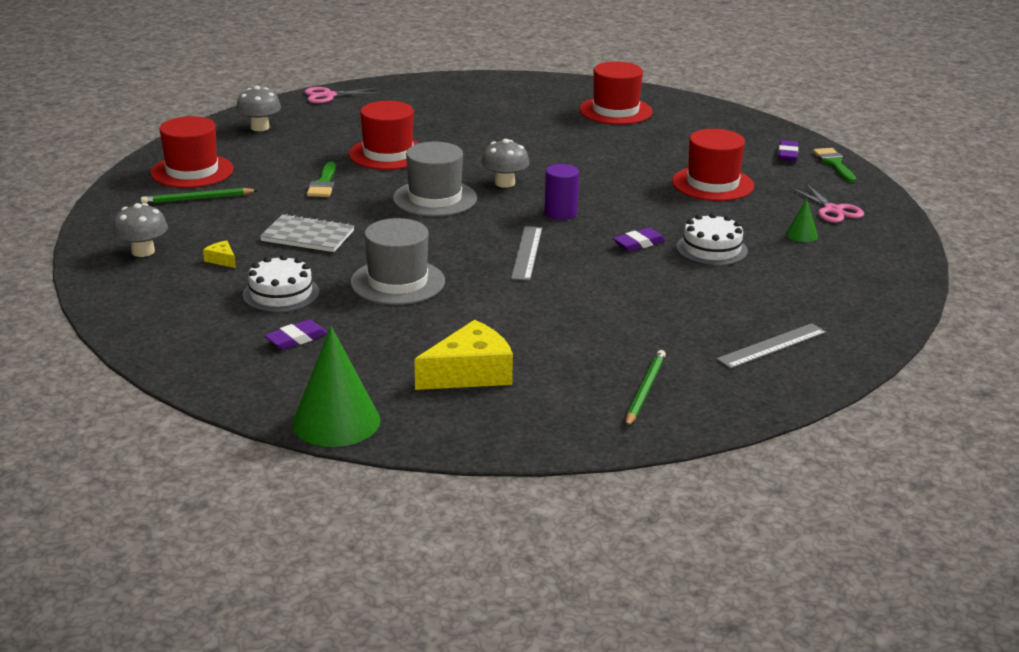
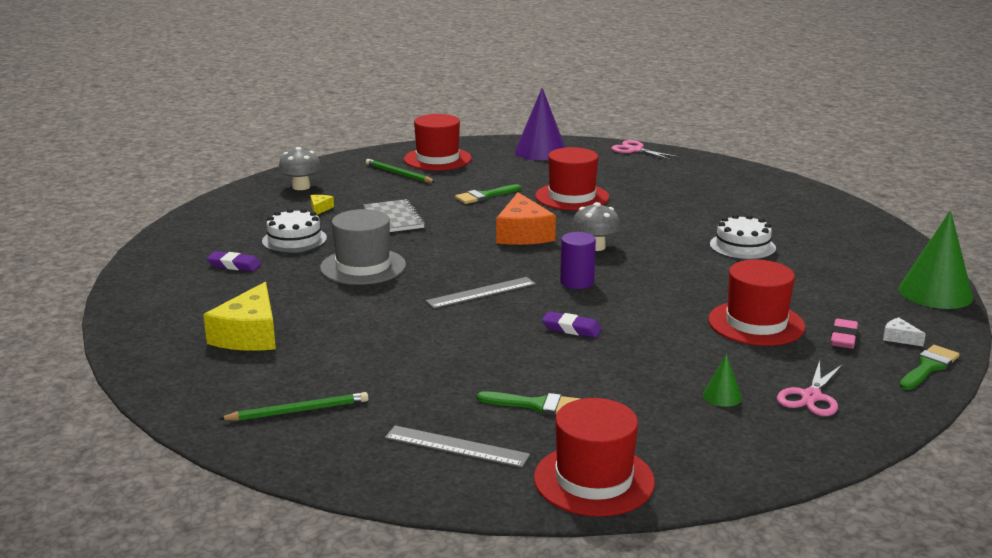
camera: 55 degrees right, 5 degrees down
(260, 127) = (541, 151): grey mushroom -> purple cone
(336, 421) = (129, 314): green cone -> green cone (935, 293)
(435, 198) = (523, 234): grey hat -> orange cheese
(470, 373) = (249, 335): yellow cheese -> yellow cheese turned 75 degrees clockwise
(615, 111) = (827, 240): red hat -> red hat (594, 480)
(711, 249) = (614, 362): white cake -> white cake (742, 246)
(744, 297) = (537, 405): none -> green brush
(767, 169) = (843, 338): none -> pink eraser
(787, 154) = (899, 338): purple eraser -> white cheese

